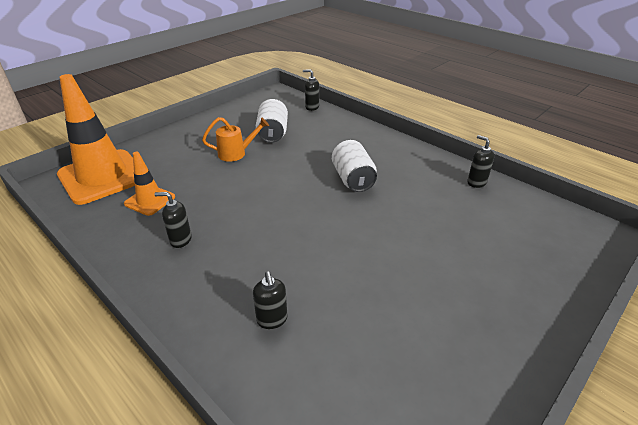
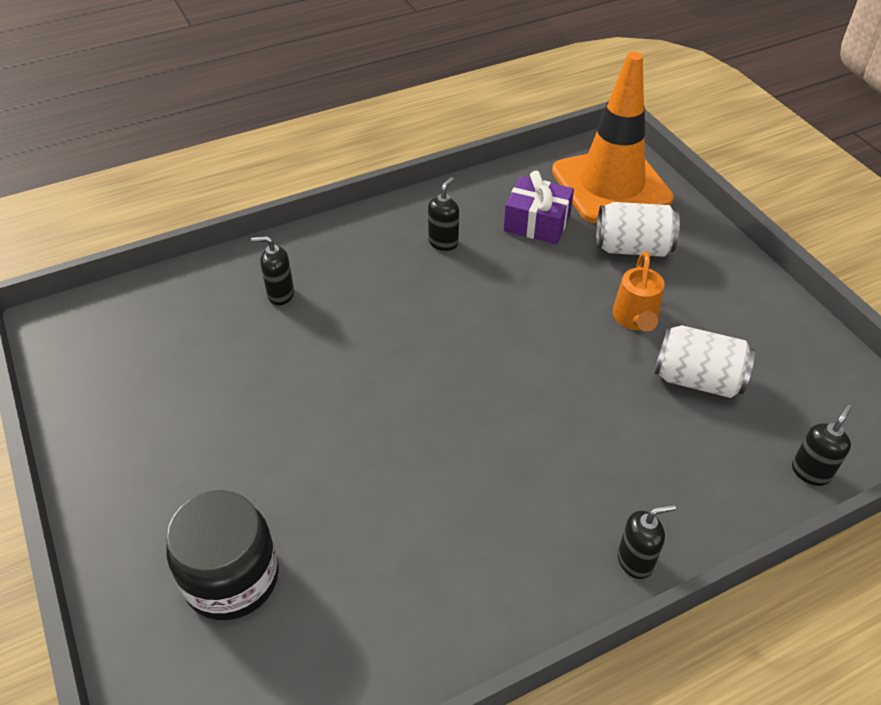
camera: 110 degrees right, 10 degrees up
(150, 200) = (537, 223): orange traffic cone -> purple gift
(353, 179) = (503, 449): white can -> white can (632, 248)
(476, 182) = (415, 645): black soap dispenser -> black soap dispenser (635, 561)
(508, 252) = (231, 578): none -> black jar

